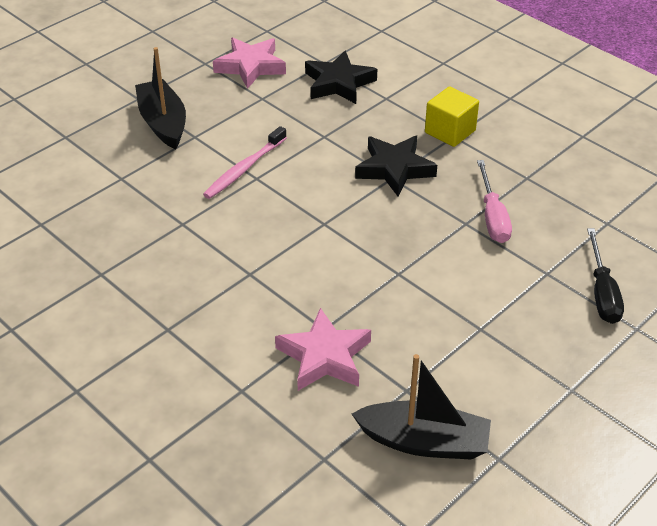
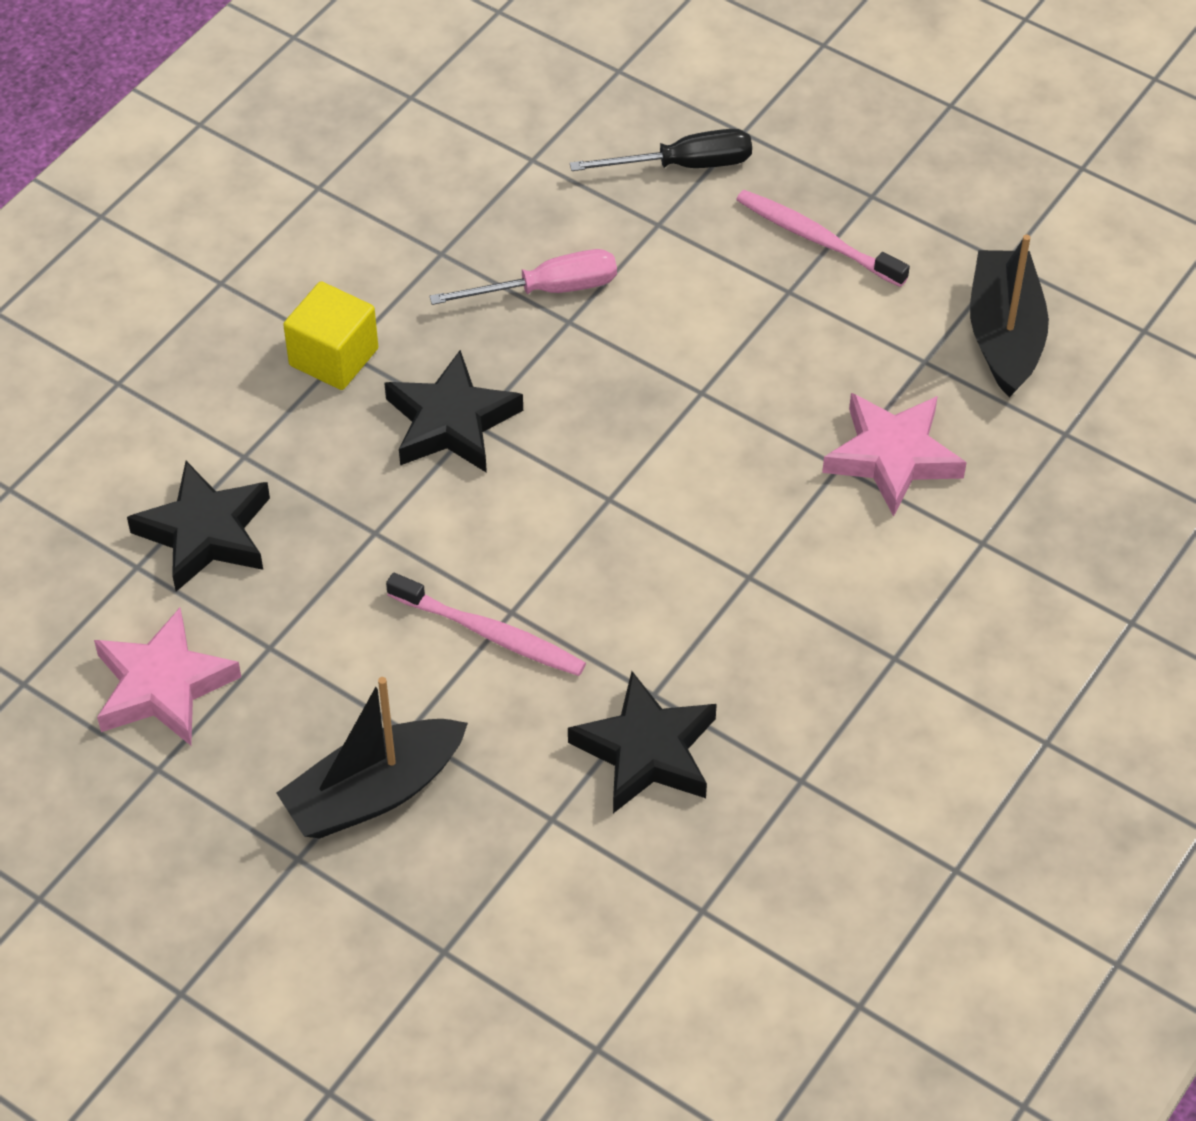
camera: 100 degrees left, 10 degrees up
(146, 216) = (647, 751): none -> black star
(528, 351) = (817, 239): none -> pink toothbrush

